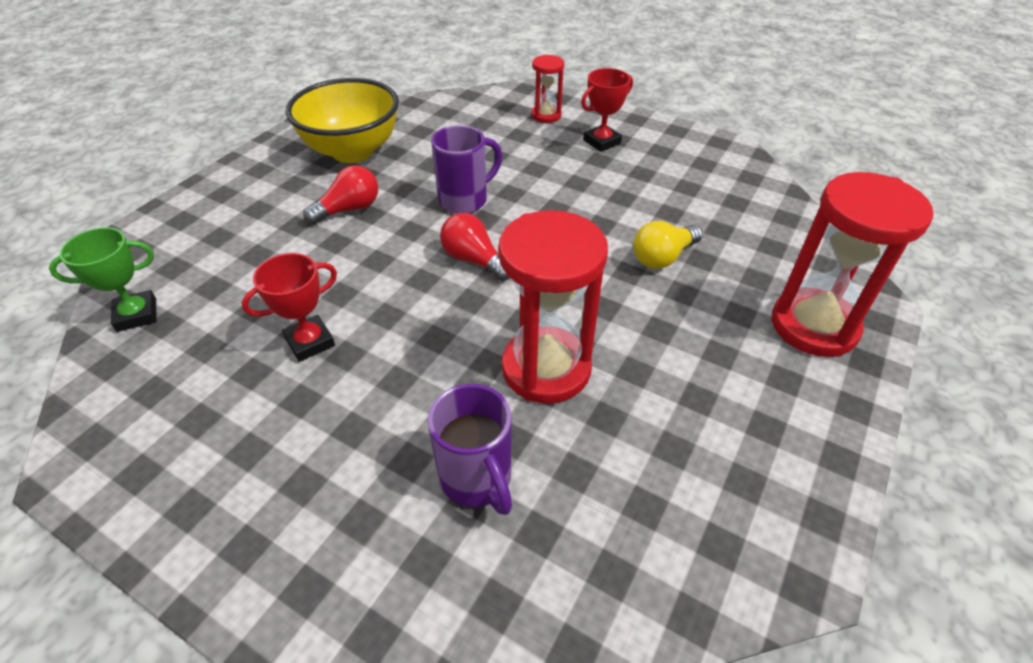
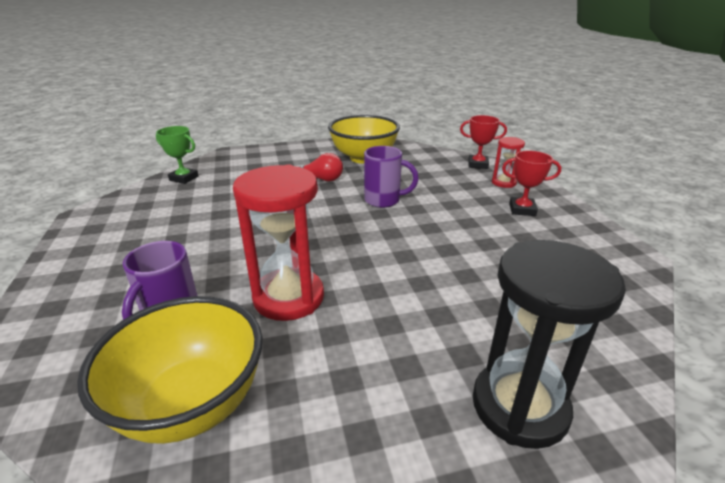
camera: 45 degrees right, 15 degrees down
(310, 342) = (216, 220): red trophy -> red trophy (478, 164)
(474, 260) = (341, 228): red light bulb -> none
(628, 521) = (192, 404): none -> yellow bowl
(663, 257) = (460, 288): yellow light bulb -> none
(814, 326) = (519, 406): red hourglass -> black hourglass

